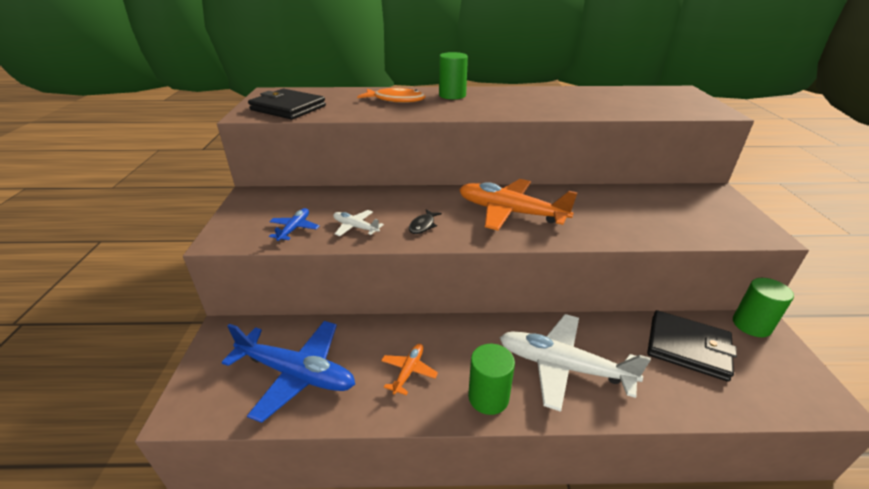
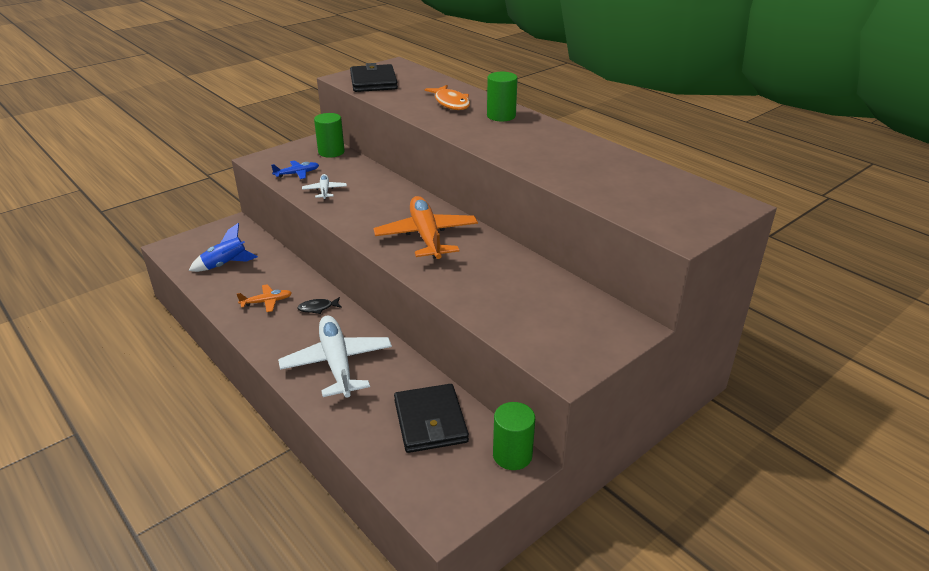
camera: 50 degrees right, 0 degrees up
(296, 373) = (225, 265): blue plane -> blue rocket
(423, 225) = (358, 211): black fish -> black fish (317, 308)
(488, 397) = (274, 342): green cylinder -> green cylinder (331, 152)

